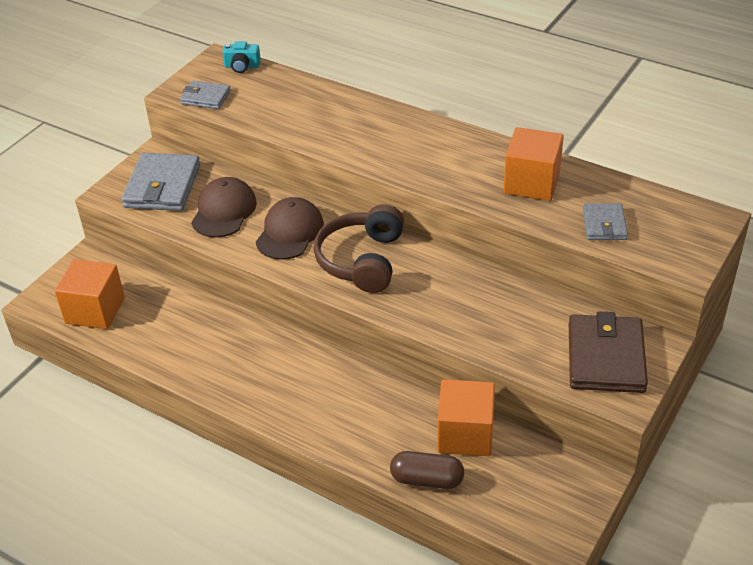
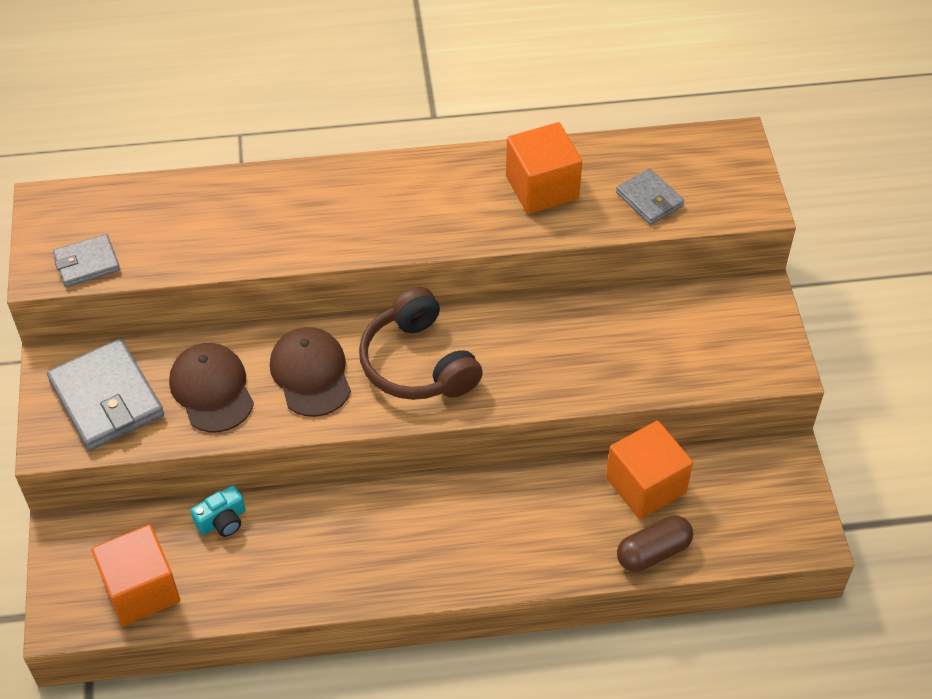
camera: 40 degrees left, 10 degrees up
(242, 66) = (87, 199): turquoise camera -> turquoise camera (222, 521)
(605, 357) = (733, 335): brown wallet -> none

